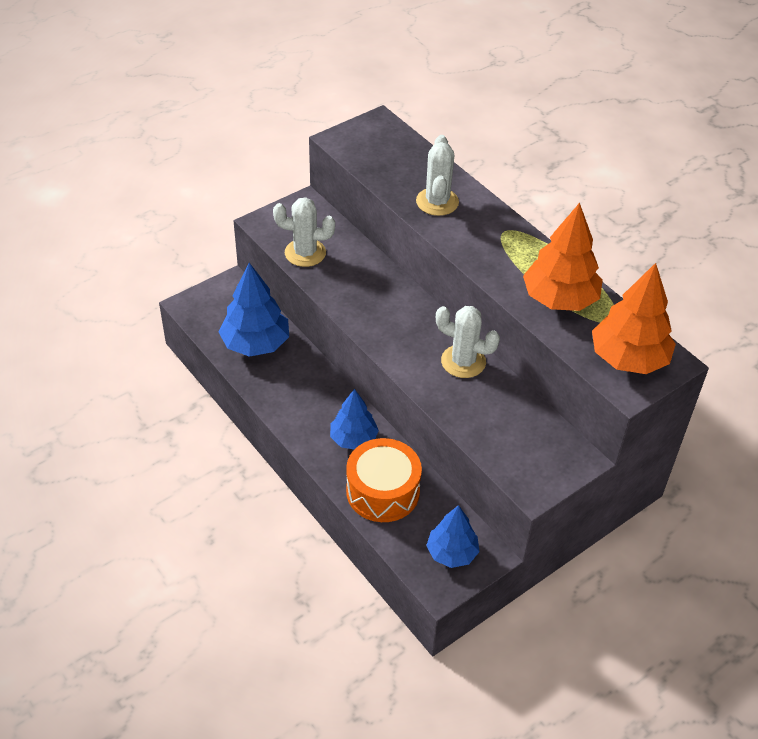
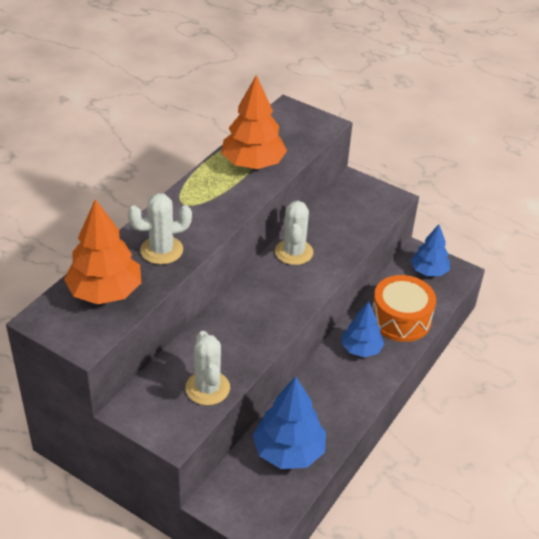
camera: 110 degrees left, 5 degrees down
(628, 358) = (297, 126): orange tree -> orange tree (105, 292)

